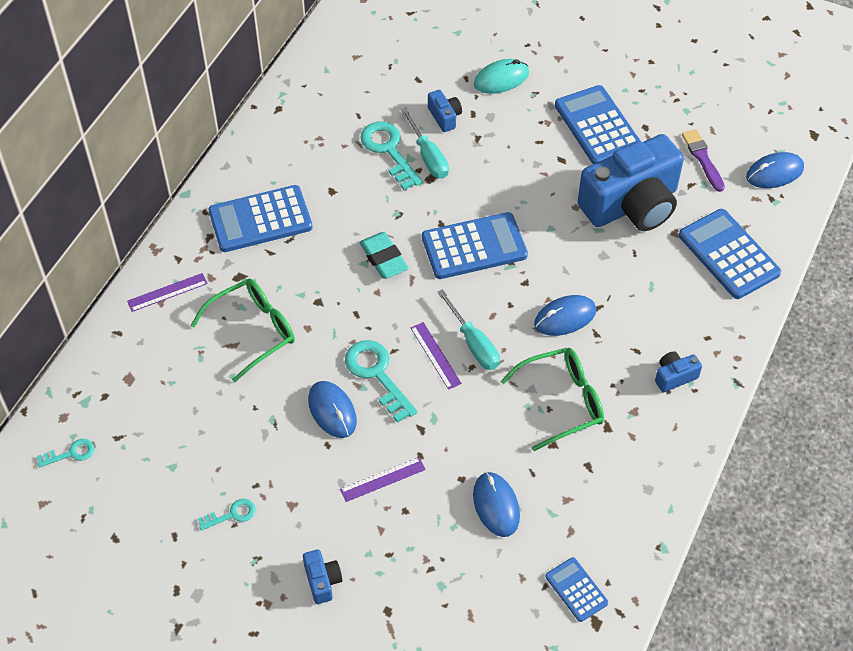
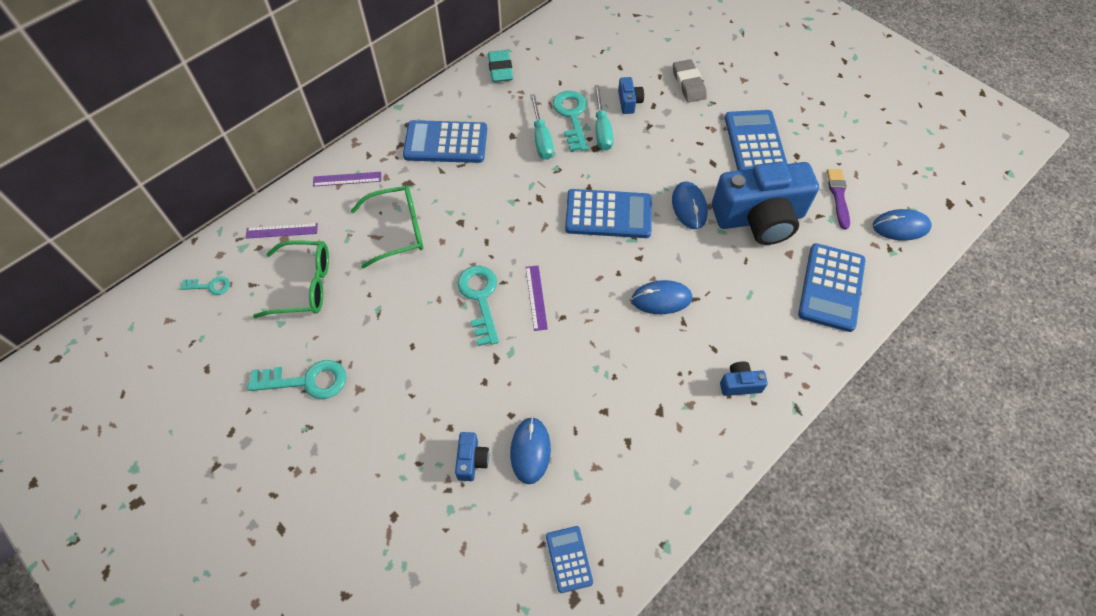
camera: 20 degrees right, 5 degrees up
(232, 514) = (307, 381): turquoise key -> turquoise key, size x1.85
(322, 581) = (351, 467): blue camera -> blue camera (472, 460)
(332, 411) = (429, 318): blue mouse -> blue mouse (689, 207)
(383, 258) = (529, 202): turquoise eraser -> turquoise eraser (500, 69)
(383, 479) = (443, 393): purple ruler -> purple ruler (282, 231)
(473, 343) = (573, 297): turquoise screwdriver -> turquoise screwdriver (541, 138)
(501, 79) = (688, 84): turquoise mouse -> grey eraser
(561, 402) = (628, 374): green glasses -> green glasses (304, 285)
(728, 254) = (831, 287): blue calculator -> blue calculator turned 150 degrees counterclockwise

